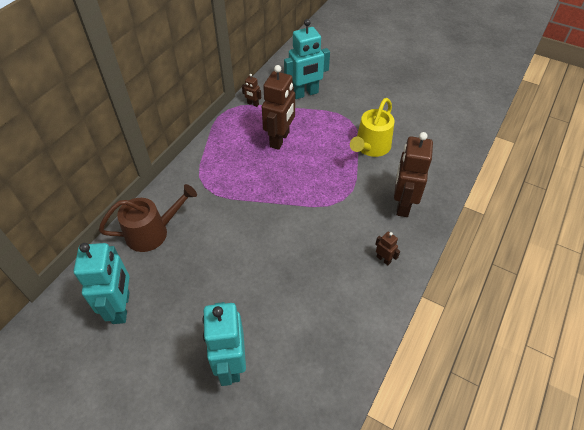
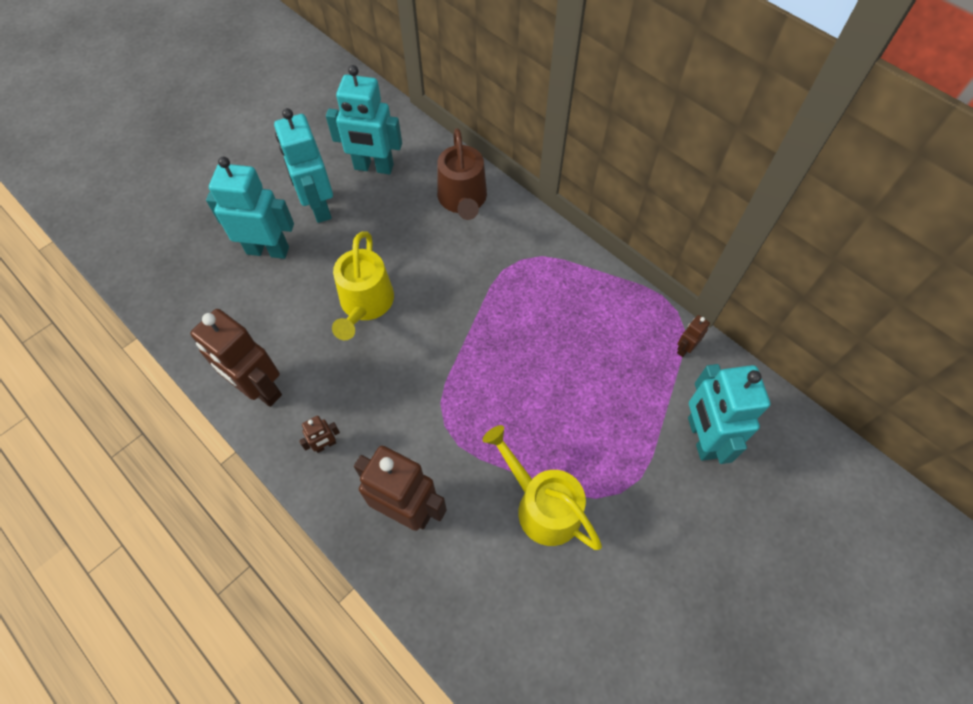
camera: 105 degrees right, 10 degrees up
(174, 338) = (319, 207): none -> turquoise robot
(266, 270) = (365, 304): none -> yellow watering can
(280, 139) = (591, 370): brown robot -> brown robot (260, 389)

